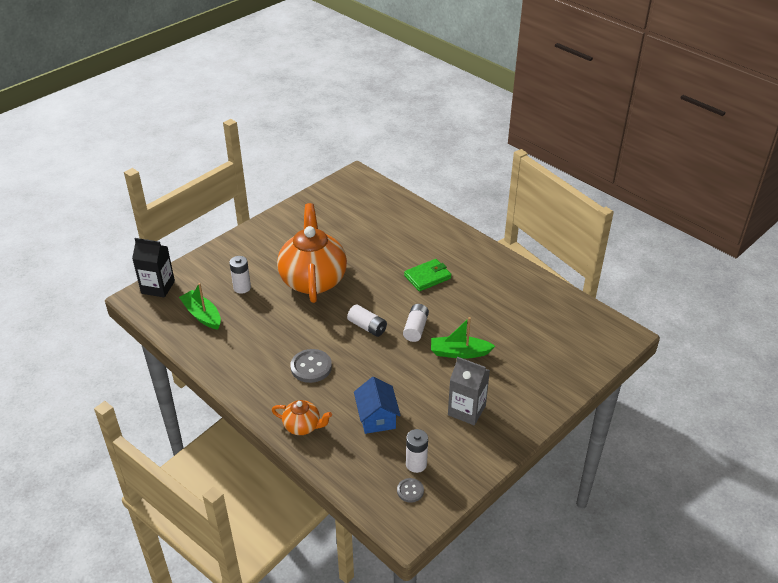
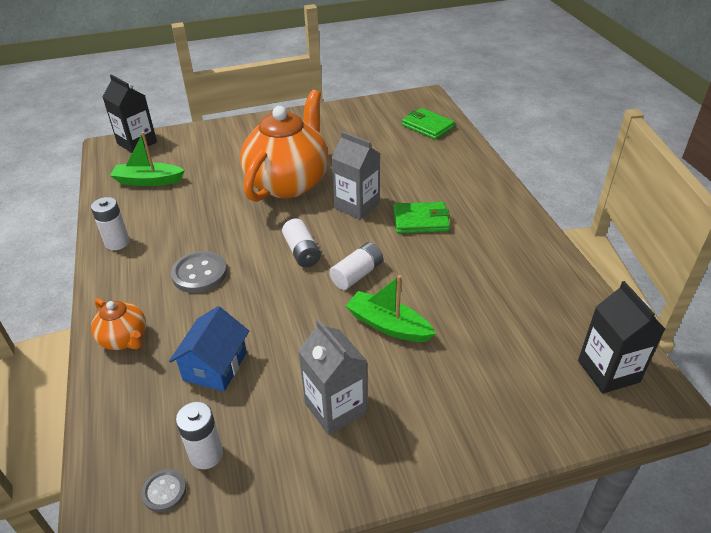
camera: 30 degrees right, 0 degrees up
(202, 315) = (148, 181): green boat -> green boat turned 75 degrees counterclockwise
(242, 288) = (211, 167): white battery -> white battery (117, 242)
(376, 281) = (357, 206): none -> grey carton
(377, 201) = (427, 126): none -> green wallet
(593, 331) = (608, 371): none -> black carton

